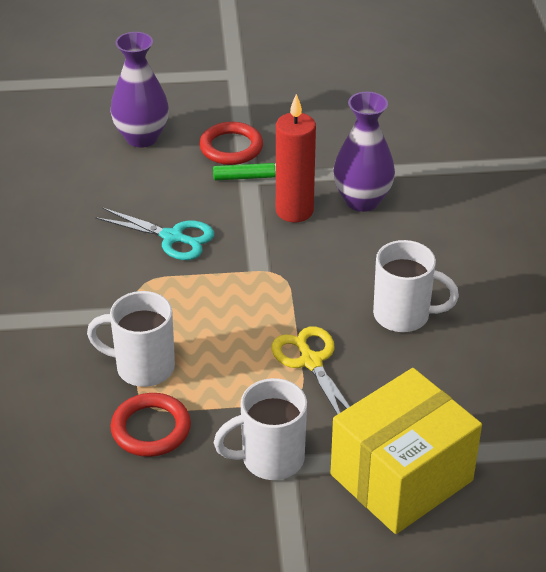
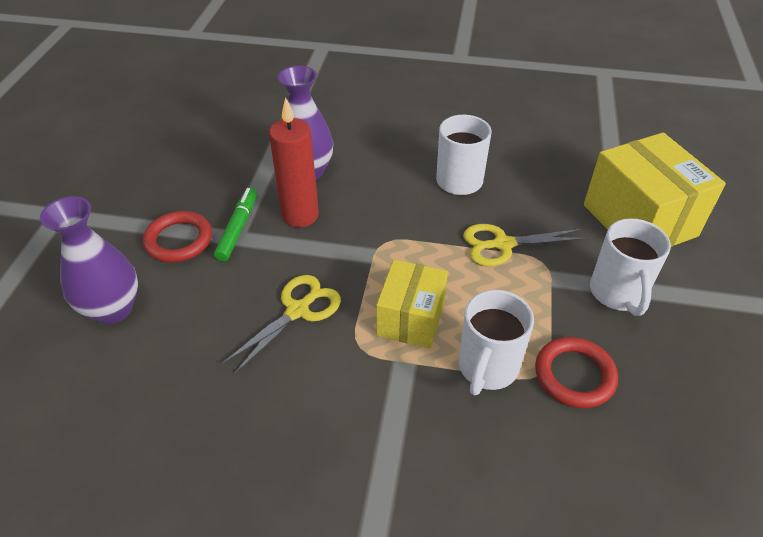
camera: 75 degrees left, 5 degrees up
(173, 237) = (297, 310): turquoise scissors -> yellow scissors
(186, 309) = (410, 319): none -> yellow box

